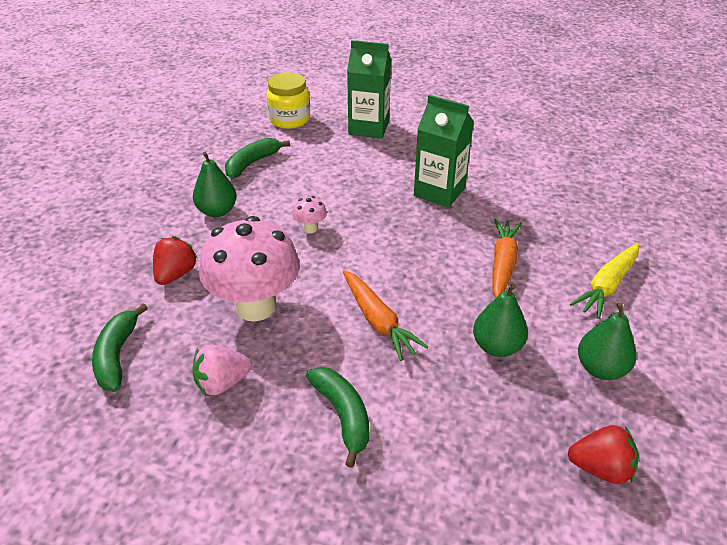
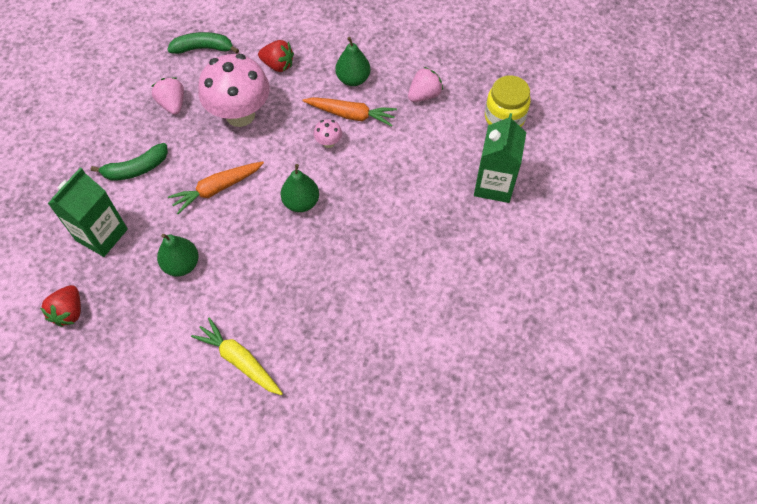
camera: 90 degrees right, 20 degrees up
(252, 163) = (424, 95): green banana -> pink strawberry
(439, 192) = (380, 241): green carton -> green carton (101, 235)
(502, 264) = (274, 281): orange carrot -> orange carrot (351, 115)
(601, 368) = (150, 332): green pear -> green pear (301, 202)

